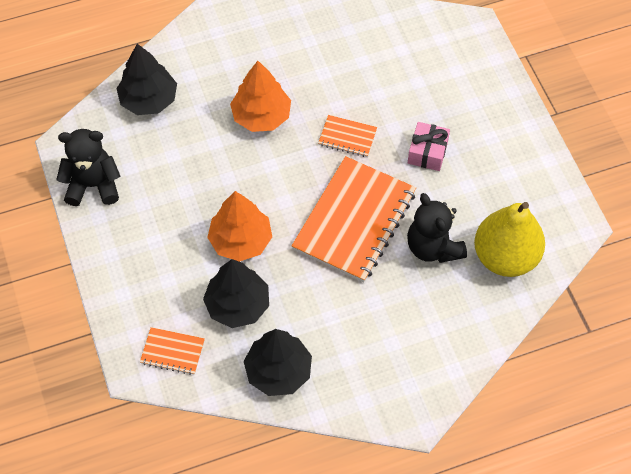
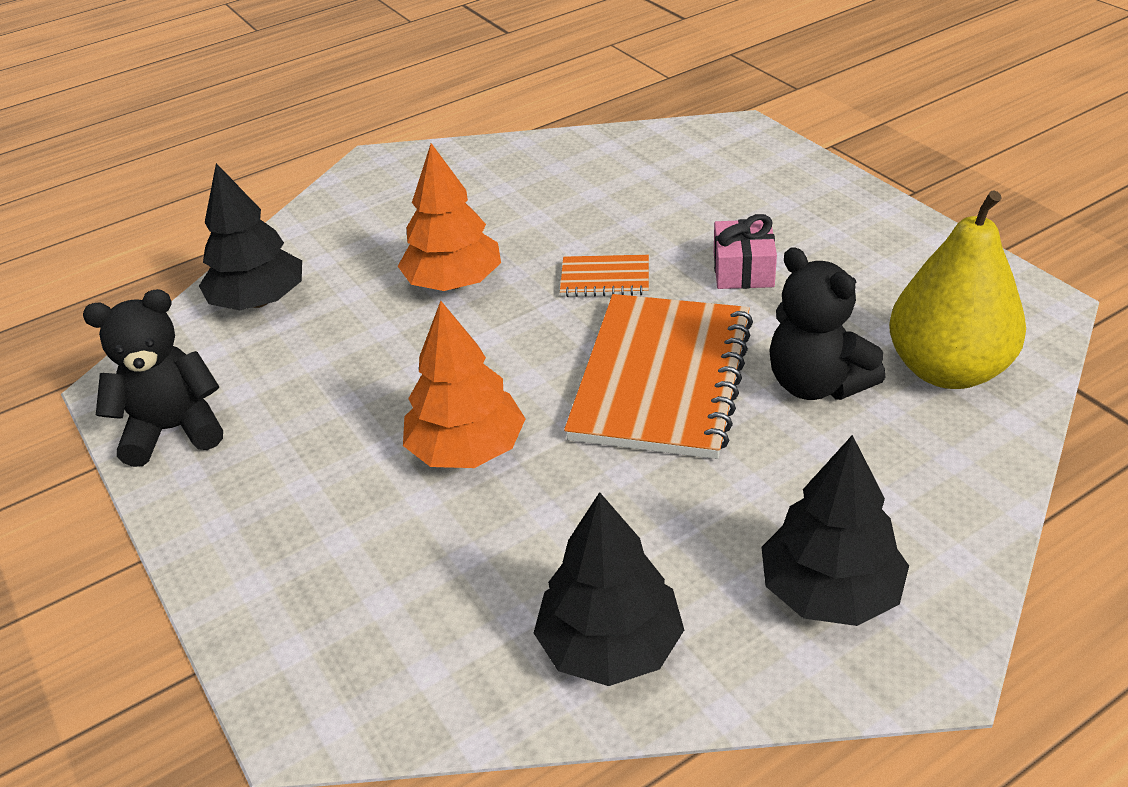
camera: 10 degrees left, 20 degrees down
(172, 352) = (376, 663): orange notebook -> none
(238, 305) = (490, 549): black tree -> black tree (830, 591)

